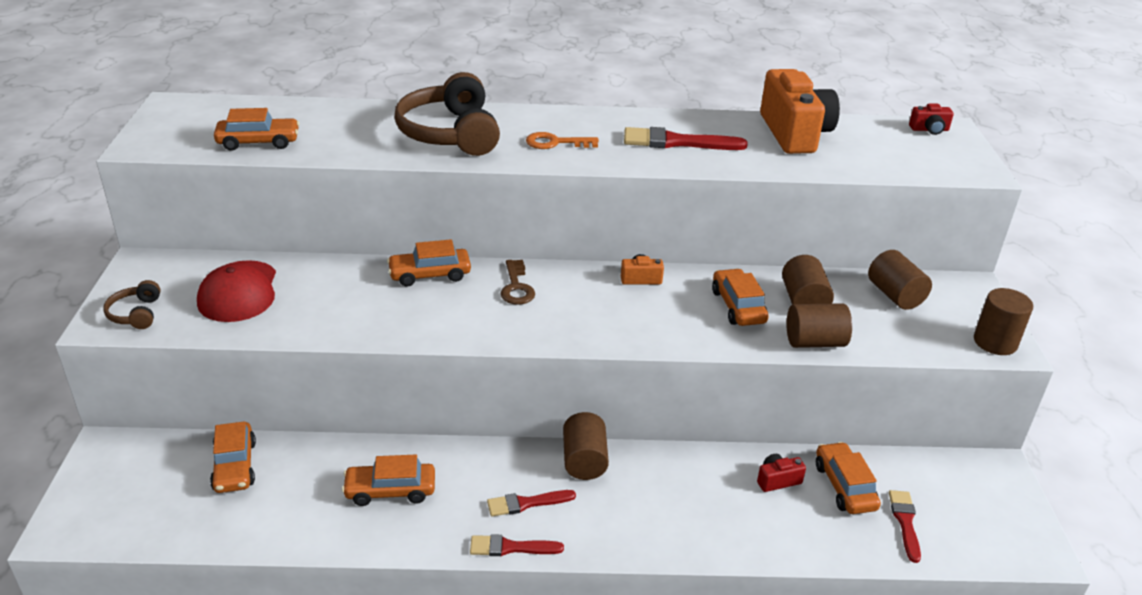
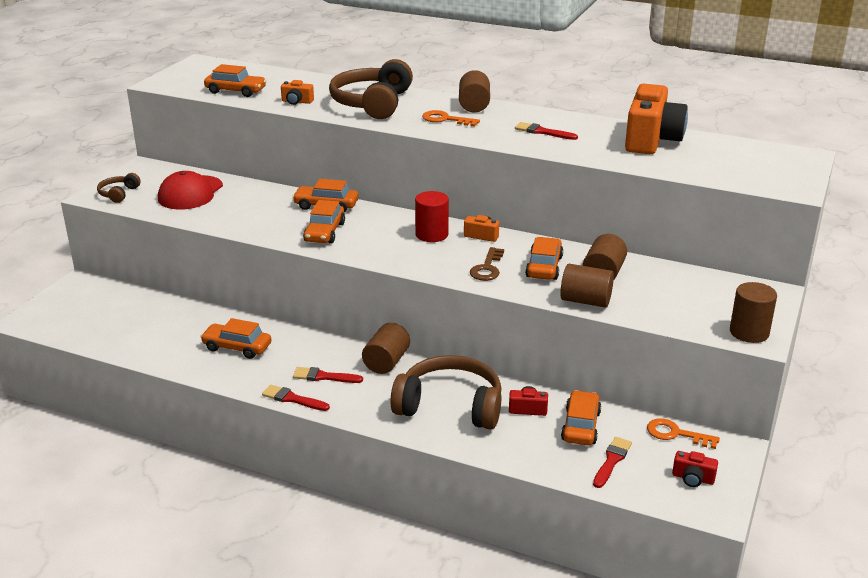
camera: 25 degrees right, 5 degrees down
(234, 466) = (148, 310): orange car -> orange car (324, 232)
(353, 146) = (297, 102): none -> orange camera
(516, 287) = (382, 224): brown key -> brown key (487, 268)
(584, 290) = (431, 234): none -> red cylinder
(676, 142) = (542, 132): red brush -> red brush, size x0.62
(695, 501) = (450, 406): none -> brown headphones
(895, 295) = (689, 285): brown cylinder -> brown cylinder (474, 105)
(929, 130) = (782, 154): red camera -> red camera (693, 478)
(938, 467) = (676, 434): none -> orange key

